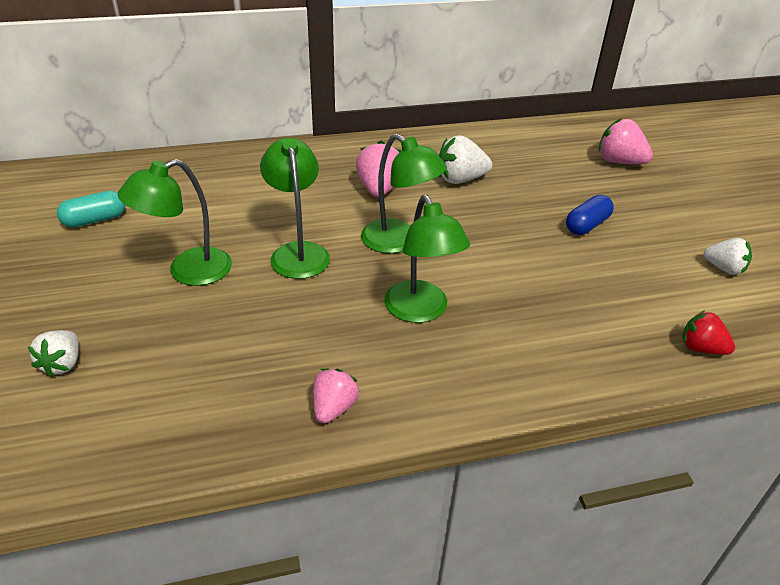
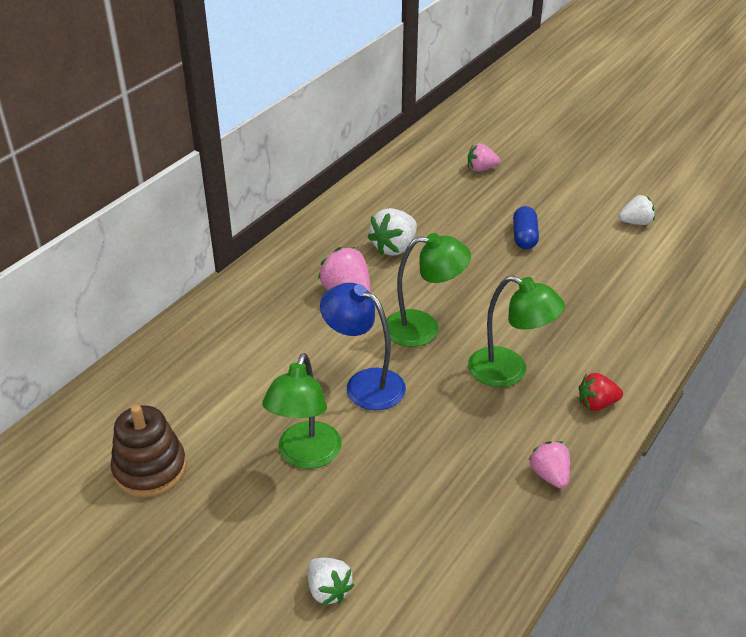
camera: 40 degrees left, 0 degrees up
(95, 220) = (150, 469): turquoise capsule -> brown stacking toy
(298, 252) = (364, 384): green lamp -> blue lamp
(619, 162) = (481, 169): pink strawberry -> pink strawberry, size x0.67
(701, 348) = (684, 289): red strawberry -> red strawberry (596, 404)

